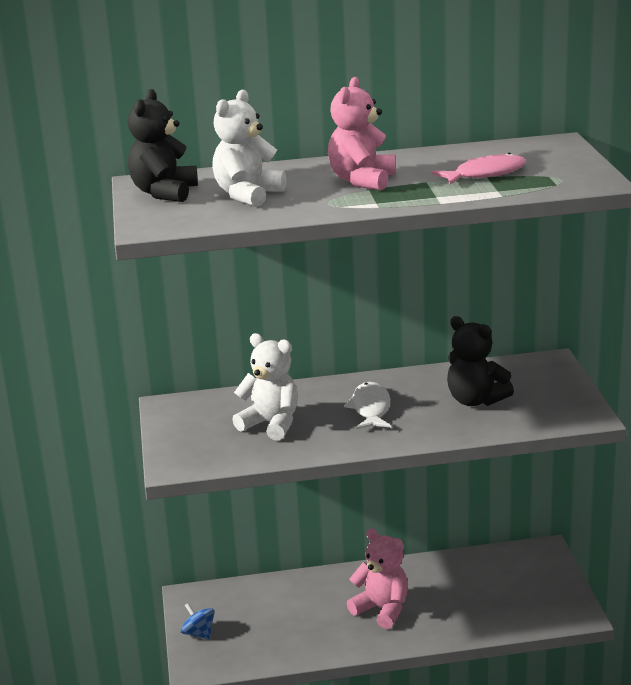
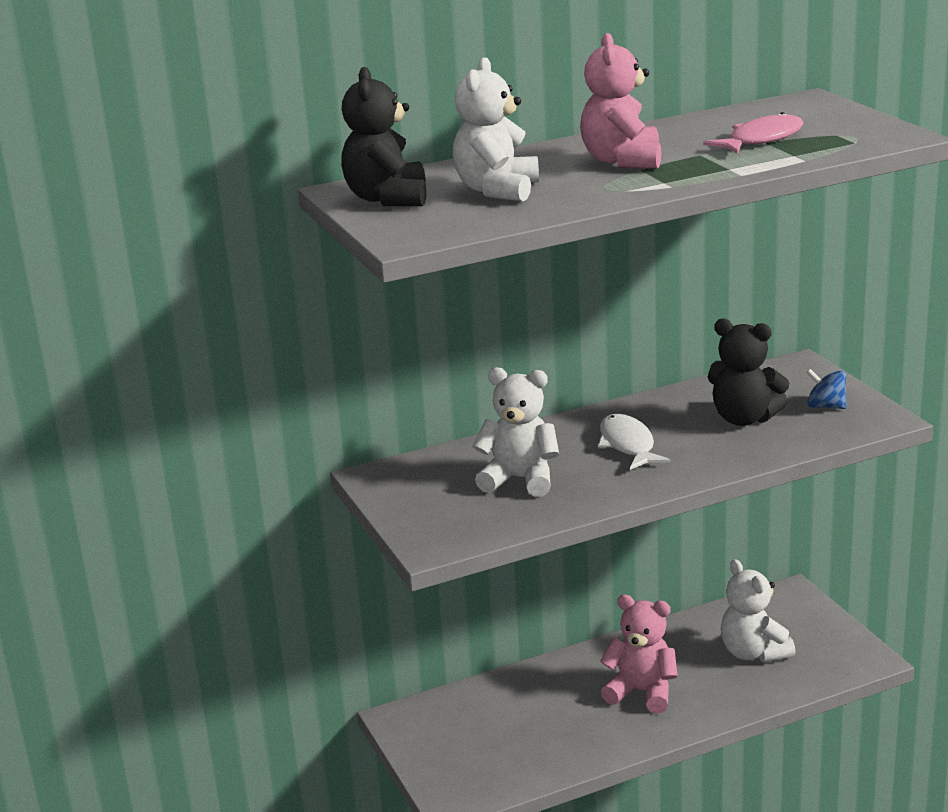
camera: 15 degrees left, 0 degrees up
(199, 633) = (434, 760): blue spinning top -> blue spinning top (826, 406)
(487, 593) = (753, 652): none -> white teddy bear

